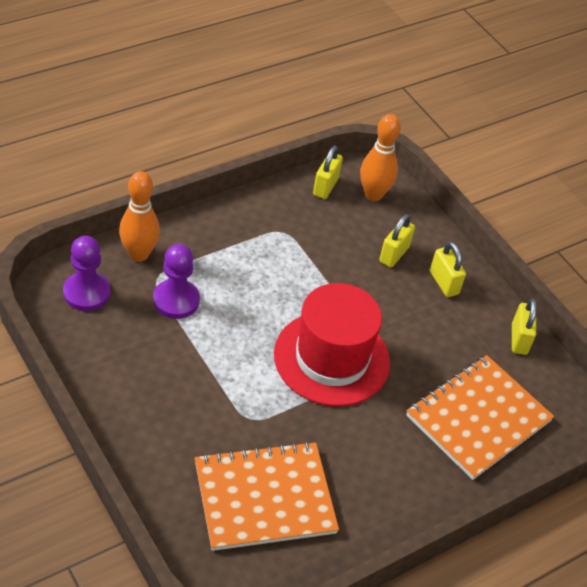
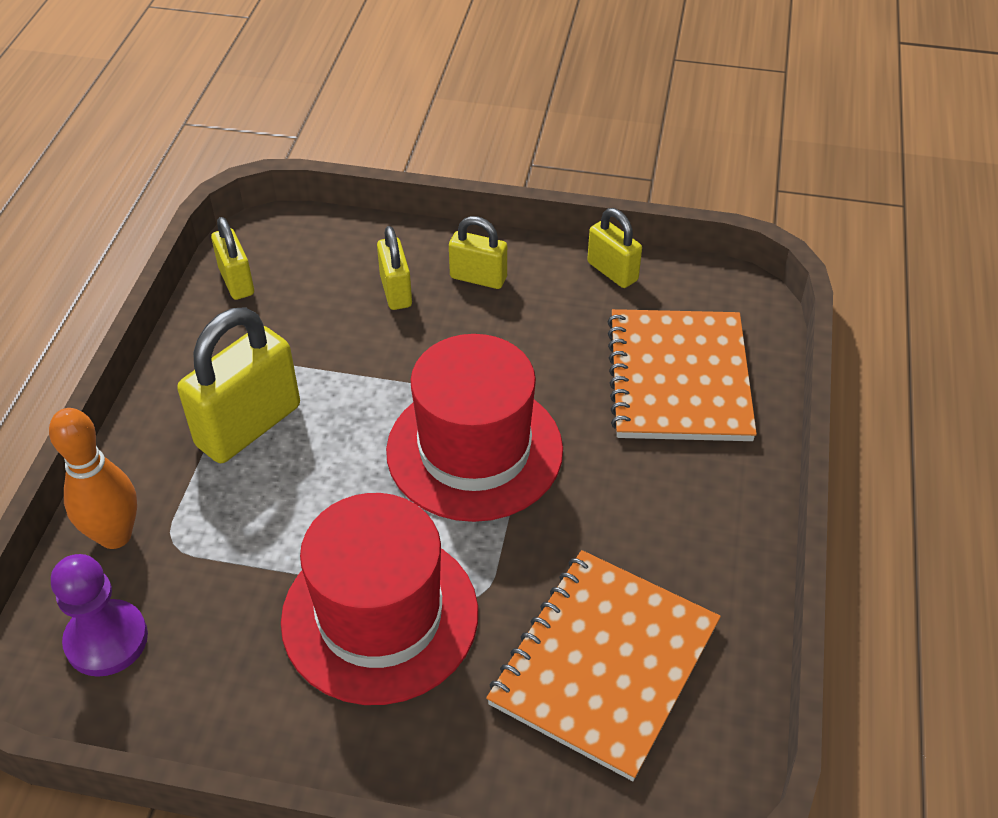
camera: 40 degrees left, 0 degrees up
(176, 300) = (229, 546): purple pawn -> none
(199, 386) = (380, 616): none -> red hat
(247, 257) = (249, 426): none -> yellow padlock
(373, 194) = (297, 249): orange bowling pin -> none

